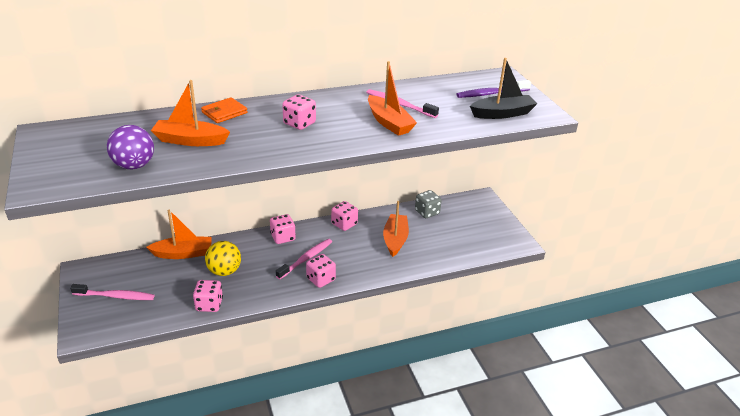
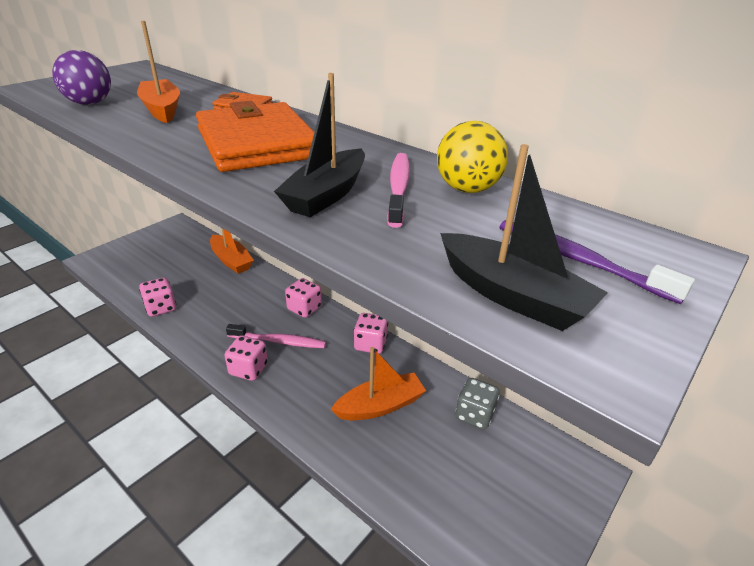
camera: 60 degrees right, 0 degrees up
(115, 296) = (149, 253): pink toothbrush -> none
(224, 271) = (219, 295): yellow ball -> yellow ball (467, 189)
(299, 123) = (257, 143): pink dice -> orange wallet
(389, 122) = (326, 195): orange boat -> black boat

